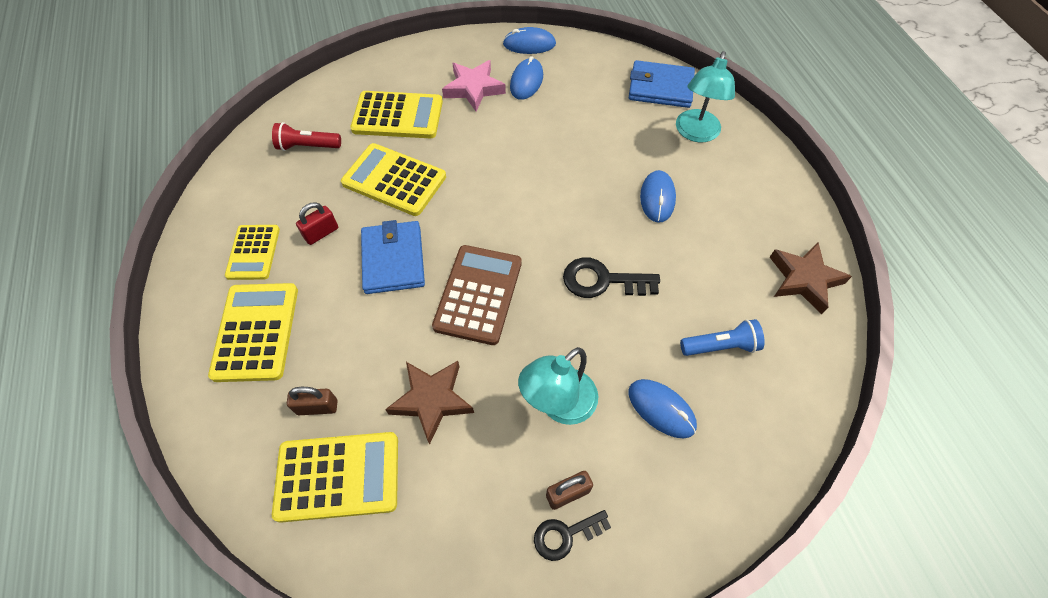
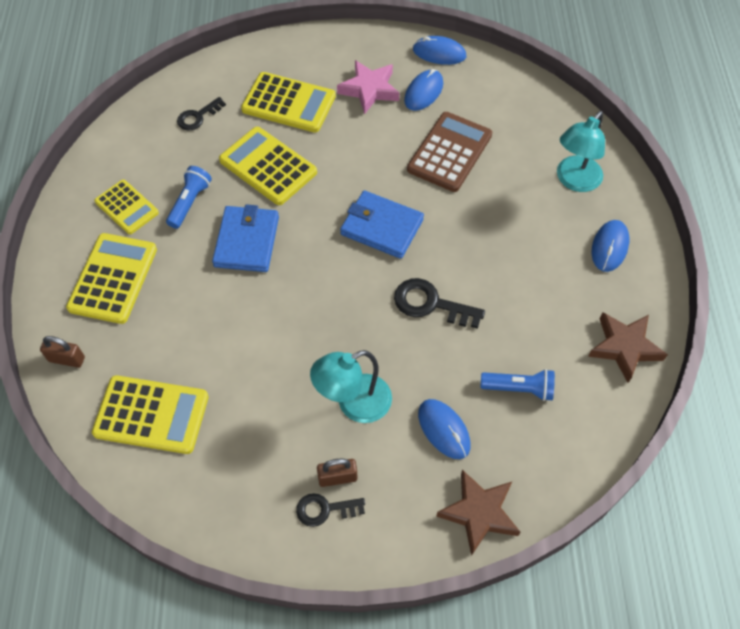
camera: 15 degrees right, 0 degrees up
(253, 252) = (127, 207): yellow calculator -> yellow calculator turned 60 degrees counterclockwise
(307, 146) = (198, 117): red flashlight -> black key
(317, 407) = (149, 354): brown padlock -> brown padlock (67, 359)
(321, 233) = (190, 202): red padlock -> blue flashlight
(432, 400) = (246, 372): brown star -> brown star (479, 513)
(478, 294) = (313, 290): brown calculator -> brown calculator (449, 152)
(657, 198) = (511, 237): blue mouse -> blue mouse (609, 247)
(660, 87) = (556, 126): blue wallet -> blue wallet (382, 227)

